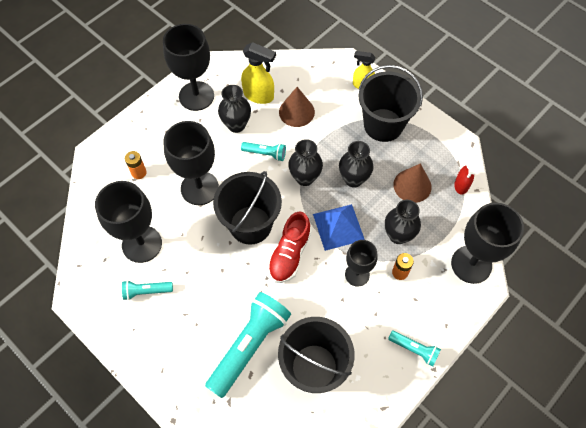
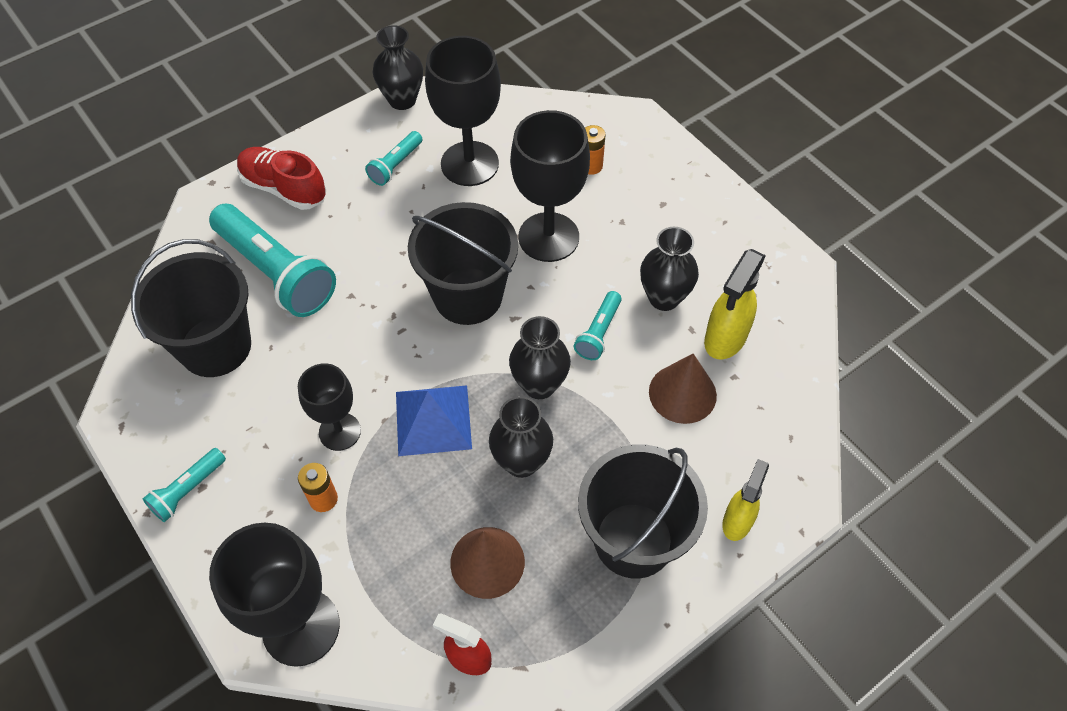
camera: 100 degrees right, 5 degrees down
(146, 291) = (395, 165): turquoise flashlight -> turquoise flashlight turned 150 degrees counterclockwise
(196, 96) = (732, 247): black goblet -> none
(289, 254) = (403, 341): red shoe -> red shoe (284, 188)
(398, 235) = (392, 512): black vase -> black vase (402, 100)

